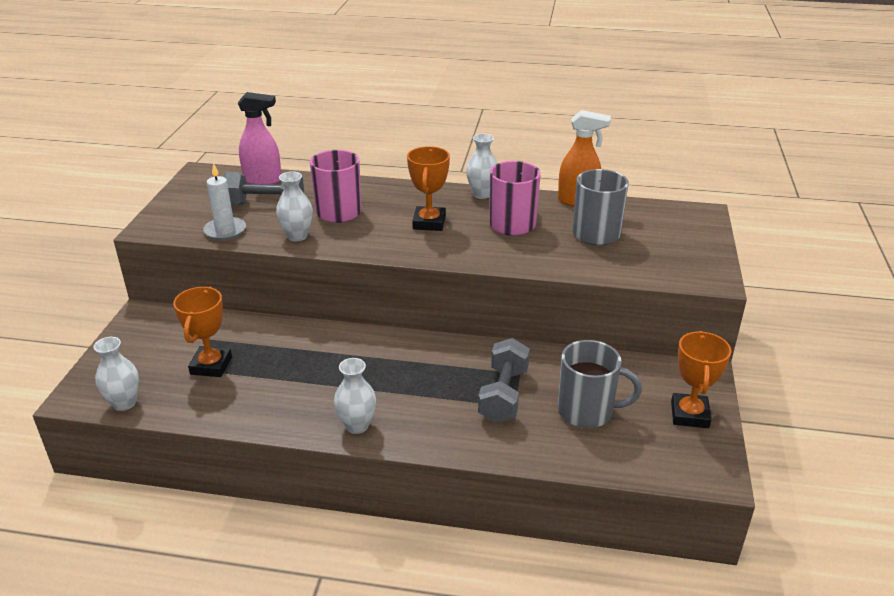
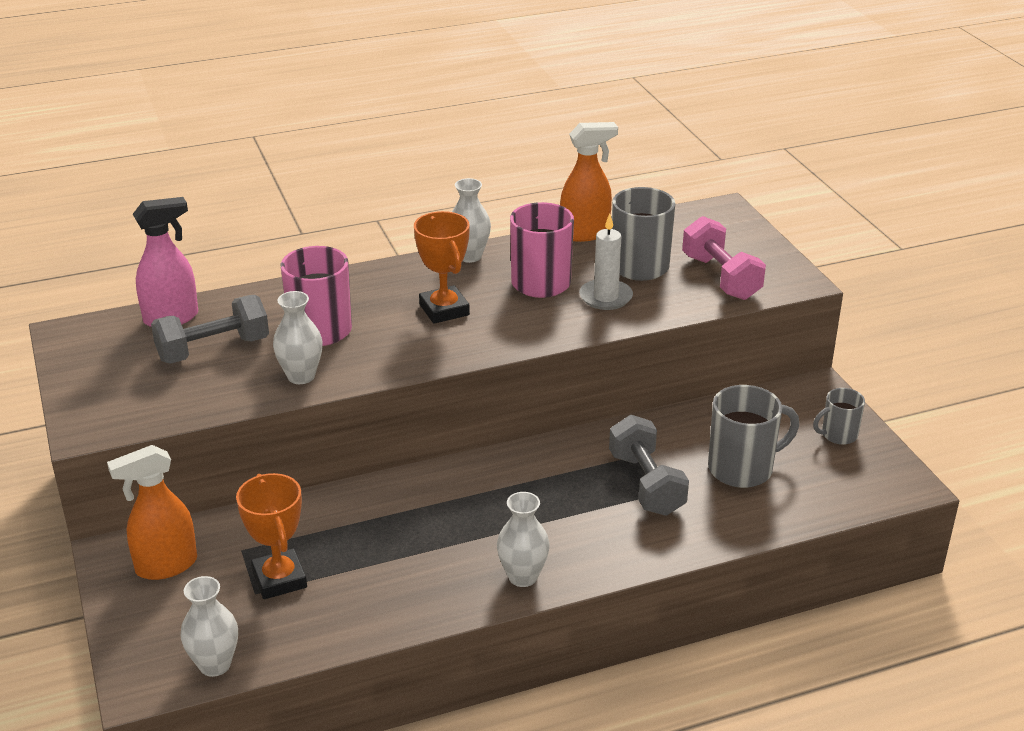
camera: 30 degrees left, 0 degrees up
(159, 332) = (165, 566): none -> orange spray bottle
(225, 231) = (198, 399): white candle -> white candle (605, 297)
(652, 259) = (721, 277): none -> pink dumbbell
(689, 414) = (838, 435): orange trophy -> grey mug

